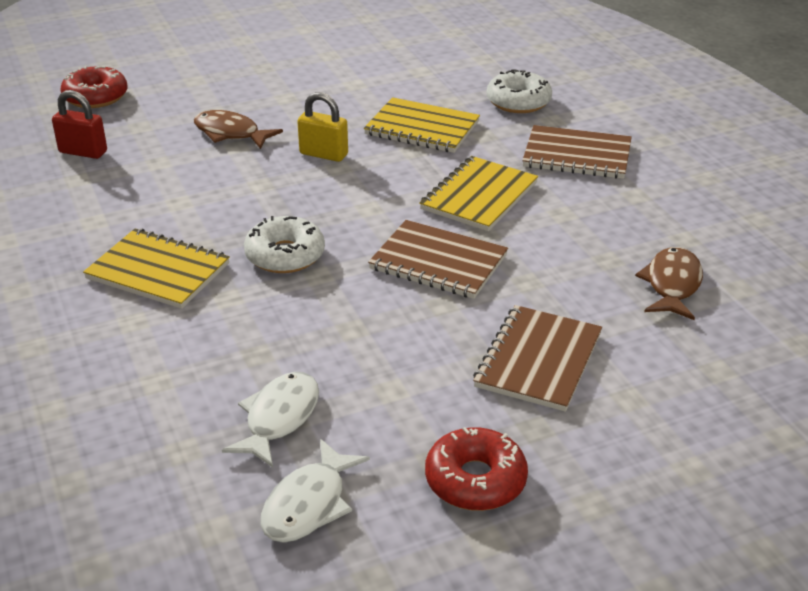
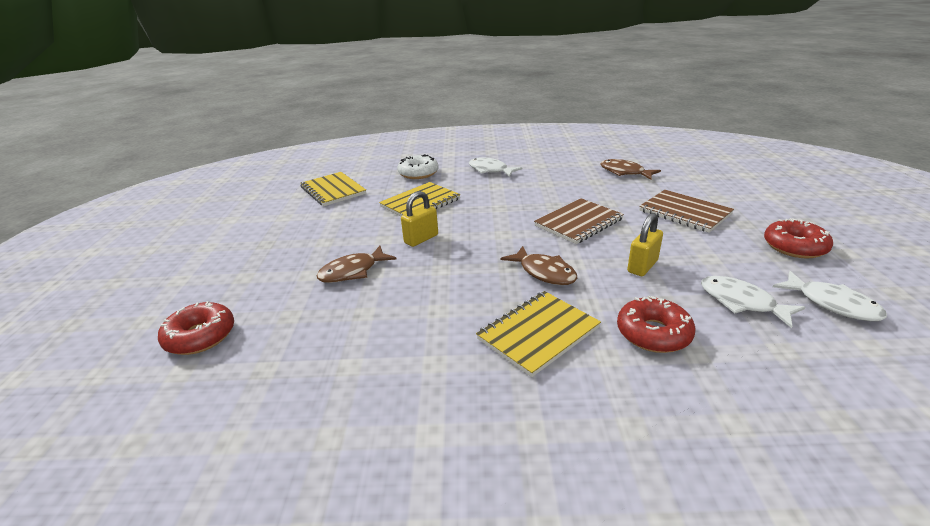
camera: 65 degrees left, 5 degrees down
(83, 152) = (301, 356): red padlock -> none
(184, 349) = (653, 333): none -> red donut
(285, 255) = (544, 272): white donut -> brown fish
(336, 330) = (642, 266): none -> yellow padlock
(479, 196) = (513, 200): yellow notebook -> yellow notebook (333, 190)
(577, 155) = (490, 170): brown notebook -> white fish

